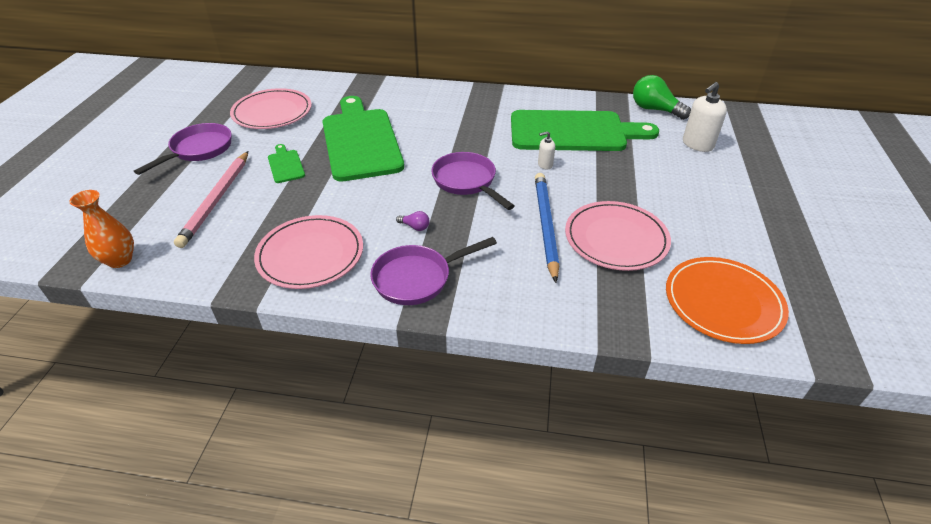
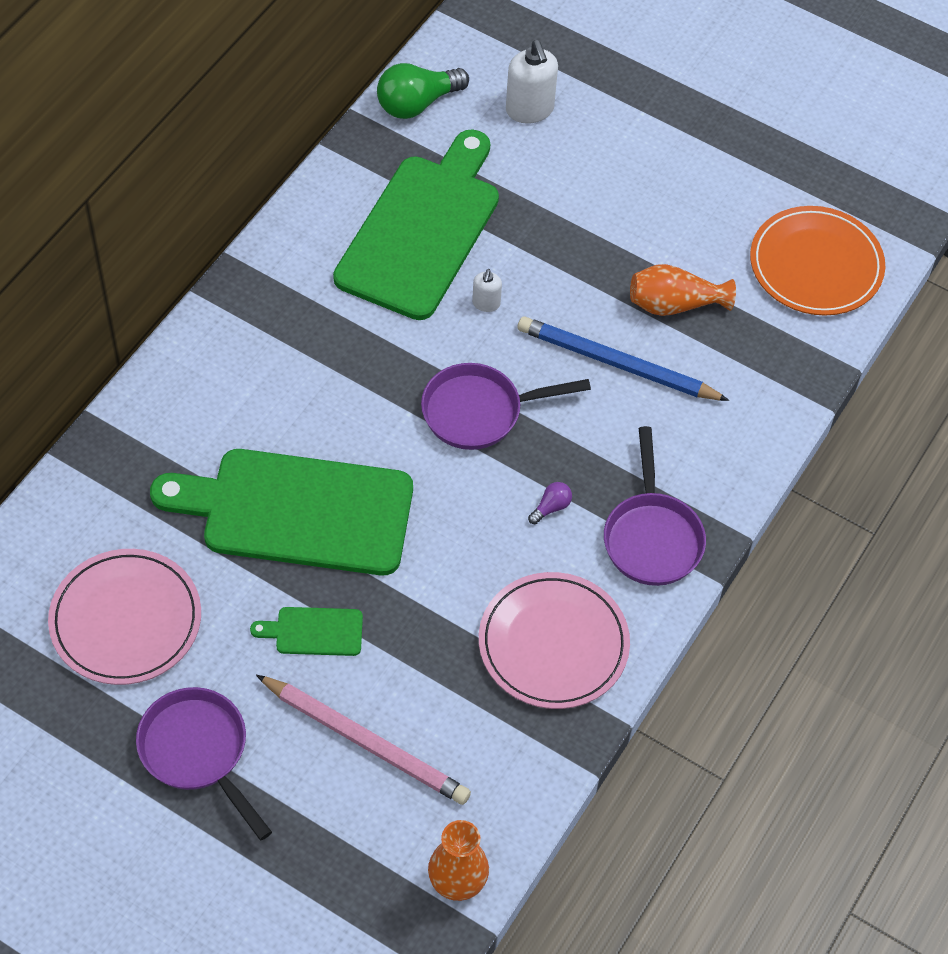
camera: 70 degrees left, 15 degrees up
(616, 238) = (674, 304): pink plate -> orange vase

